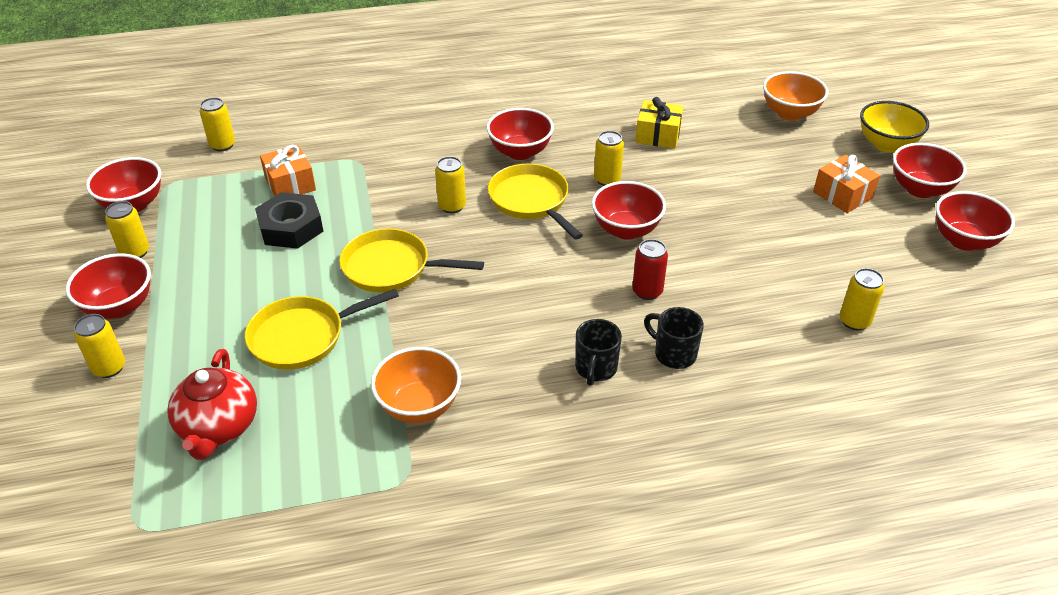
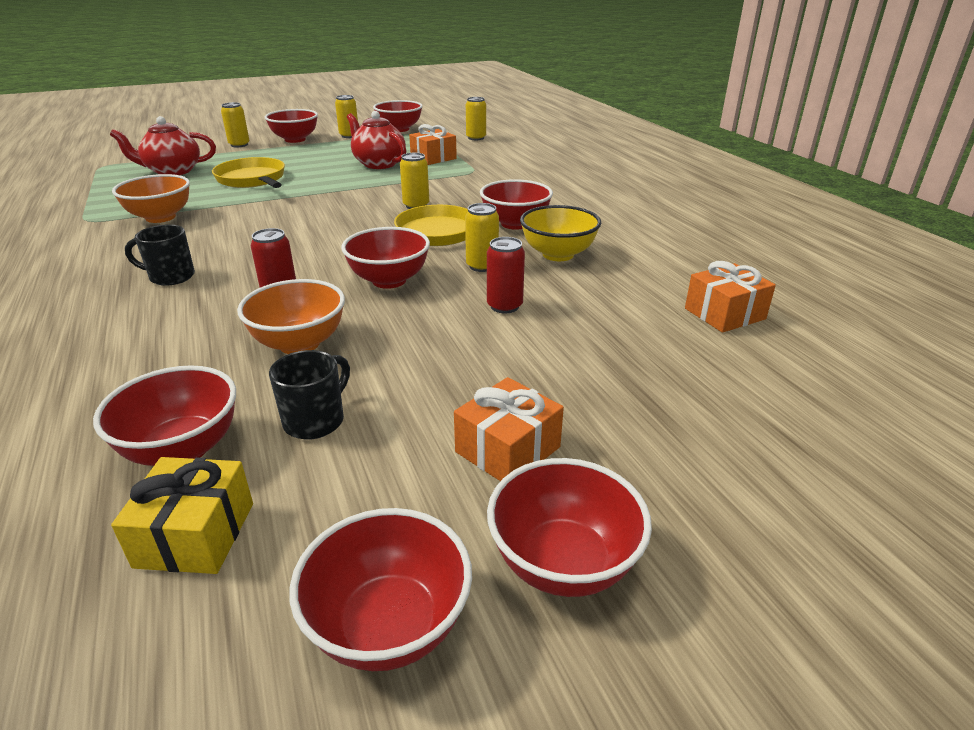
camera: 80 degrees right, 10 degrees down
(291, 228) = (378, 164): black nut -> red teapot
(392, 268) = (329, 195): yellow pan -> none
(658, 135) = (592, 290): yellow gift -> yellow gift (195, 534)
(673, 354) = (174, 314): black mug -> black mug (316, 420)
(678, 176) = (504, 306): none -> red can
(697, 92) = (724, 314): none -> orange gift
(790, 113) = (733, 396): orange bowl -> orange bowl (299, 344)
(854, 321) = (182, 449): yellow can -> red bowl
(886, 144) = (710, 519): yellow bowl -> yellow bowl (558, 254)

